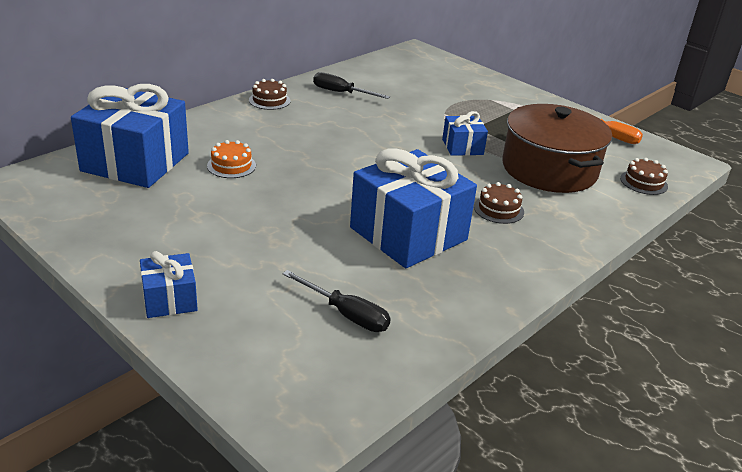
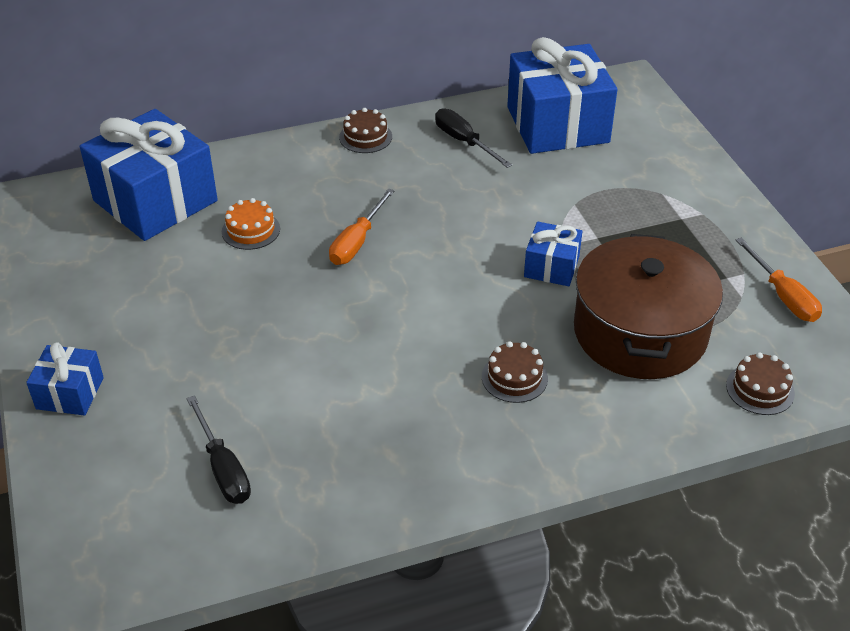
camera: 30 degrees right, 10 degrees up
(319, 158) = (357, 242): none -> orange screwdriver
(408, 234) = (374, 382): blue gift -> blue gift (557, 125)

